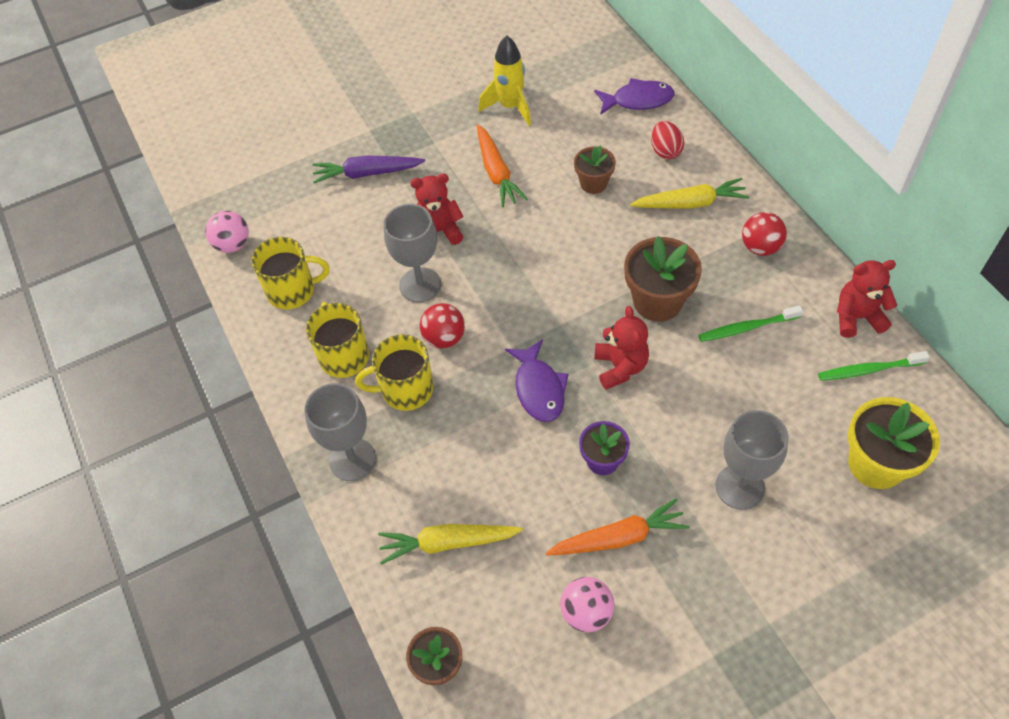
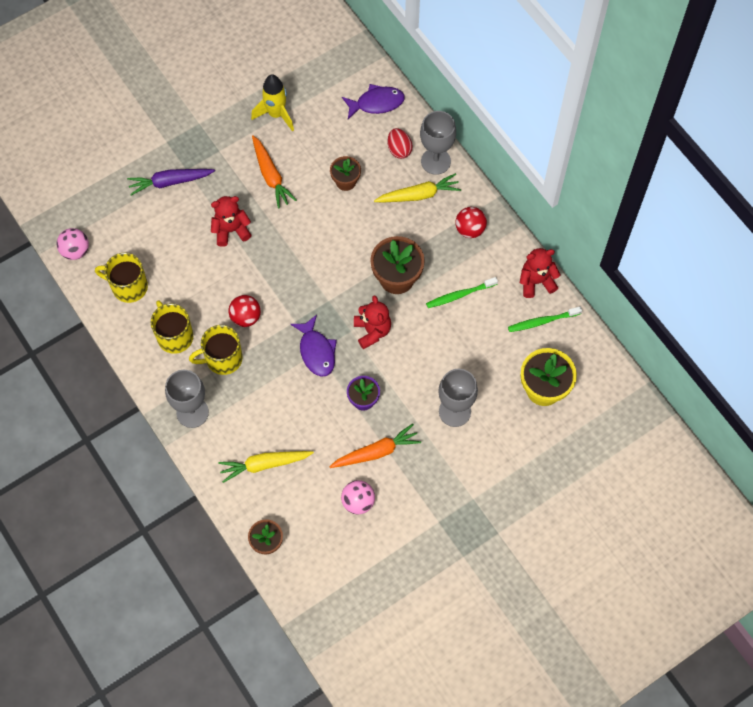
camera: 10 degrees left, 10 degrees up
(292, 291) = (128, 287): yellow mug -> yellow mug turned 150 degrees counterclockwise
(420, 285) = (223, 276): grey goblet -> grey goblet (435, 161)

